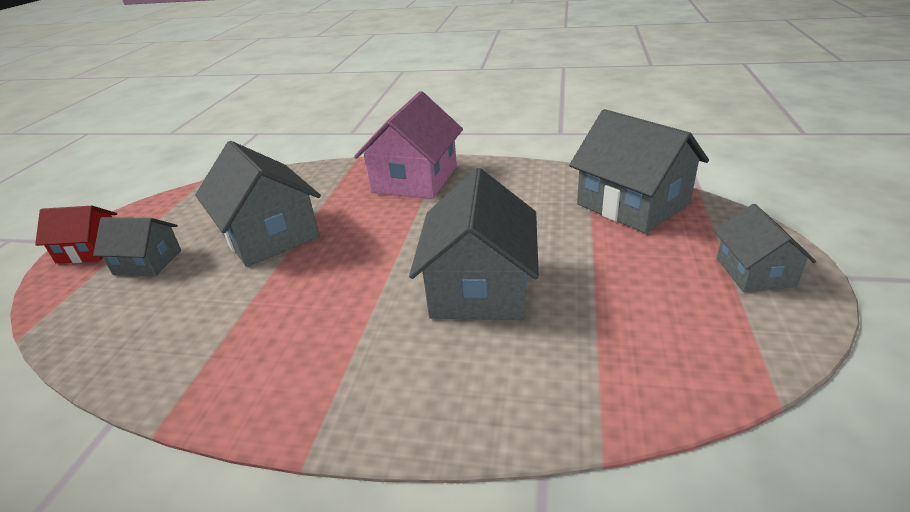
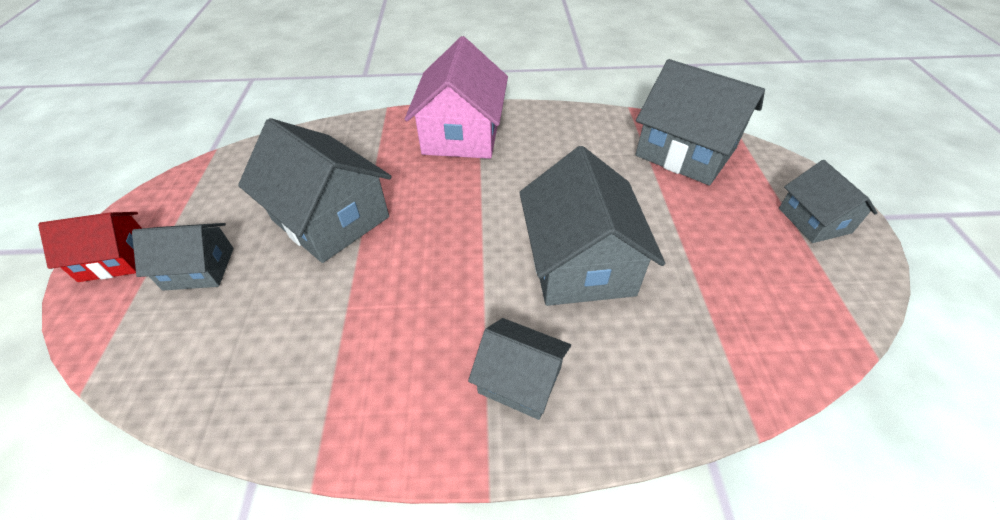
camera: 15 degrees left, 15 degrees up
(376, 375) = (520, 380): none -> grey house

